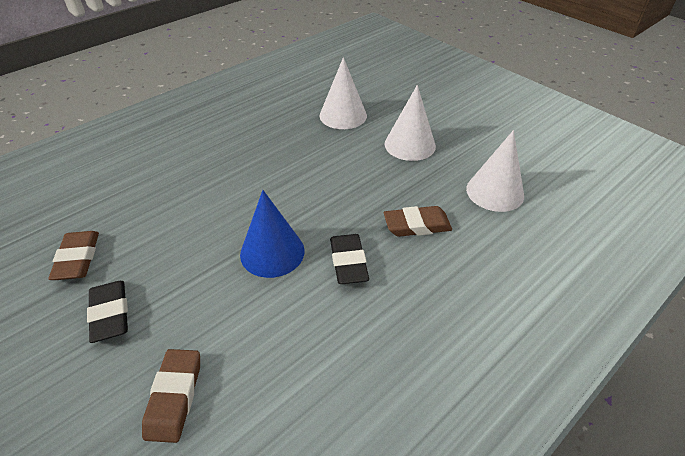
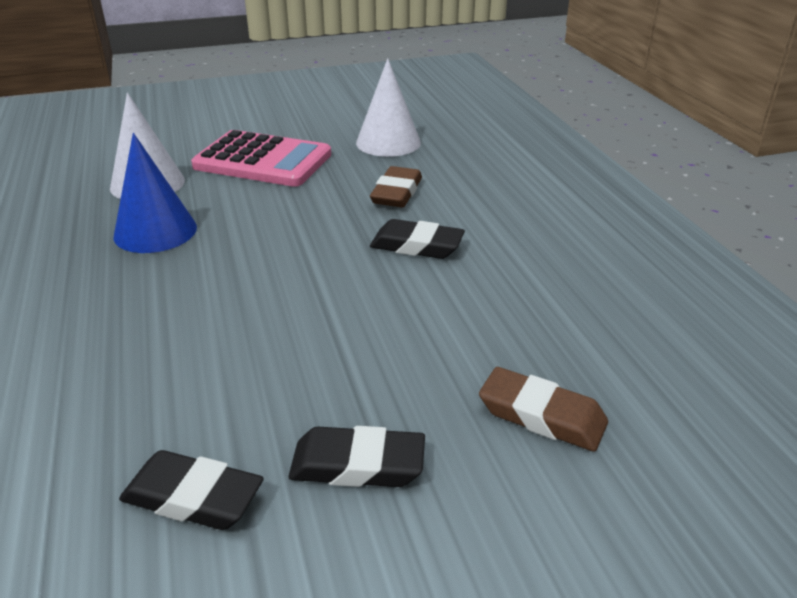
camera: 65 degrees left, 10 degrees down
(77, 259) = (193, 497): brown eraser -> black eraser
(272, 252) = (355, 293): blue cone -> blue cone (155, 231)
(410, 145) = (263, 160): white cone -> pink calculator

